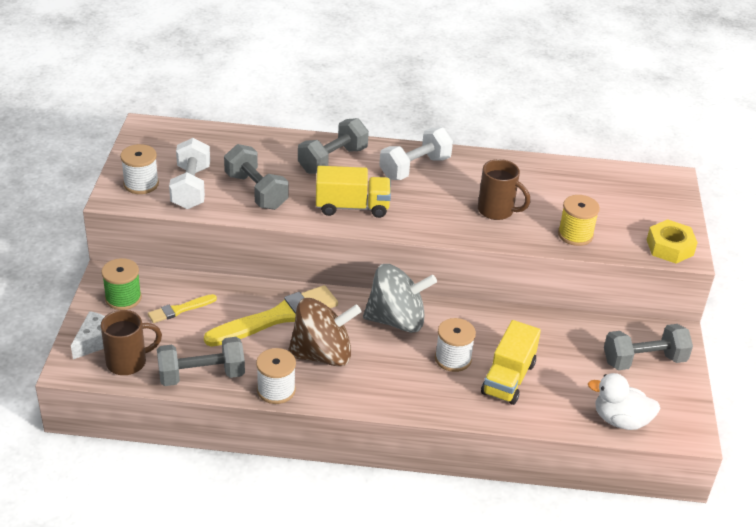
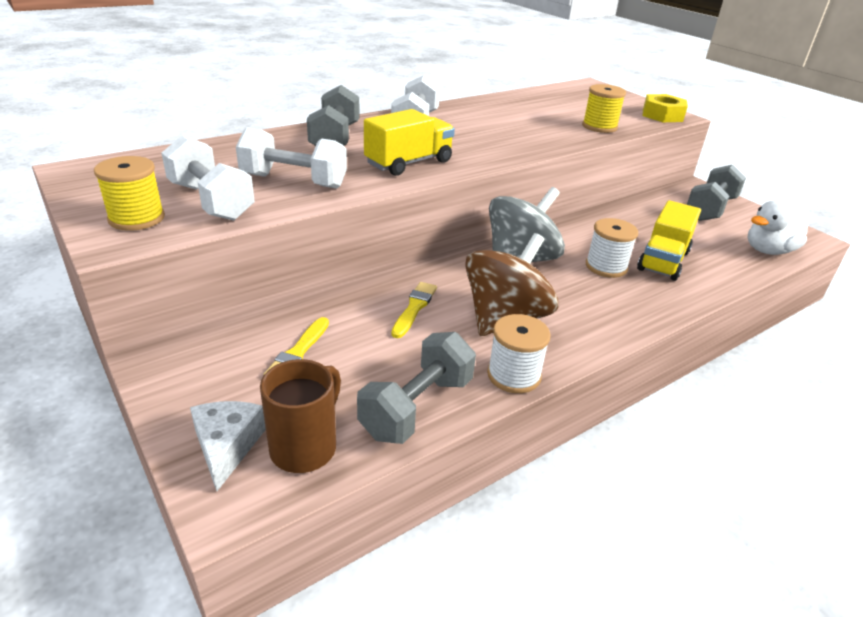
camera: 40 degrees left, 5 degrees down
(123, 298) = (206, 376): green spool -> none
(141, 184) = (136, 218): white spool -> yellow spool
(256, 191) = (294, 181): grey dumbbell -> white dumbbell
(276, 317) = (414, 308): yellow brush -> yellow brush, size x0.50
(497, 211) = (524, 130): brown mug -> none
(508, 378) = (663, 260): yellow truck -> yellow truck turned 45 degrees clockwise

